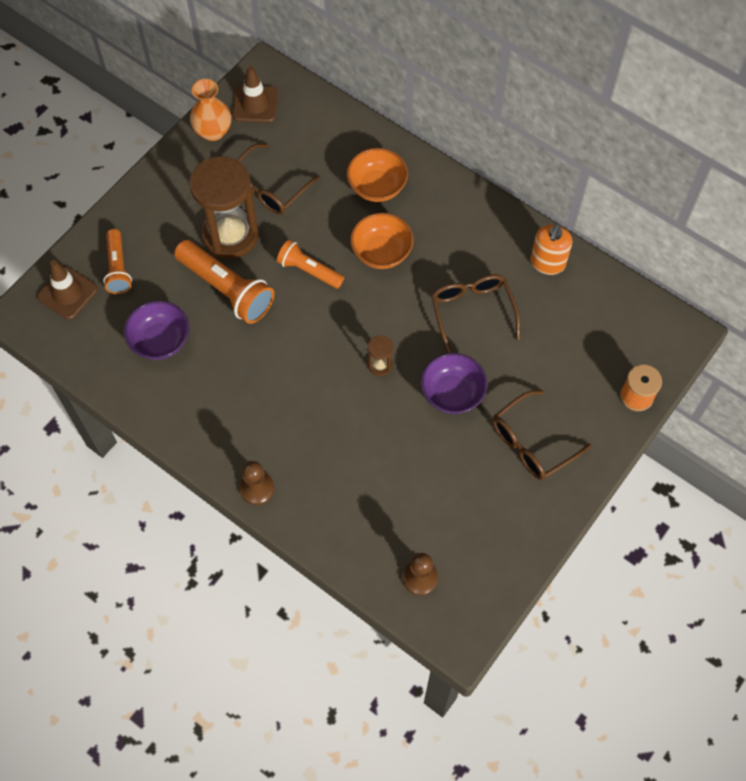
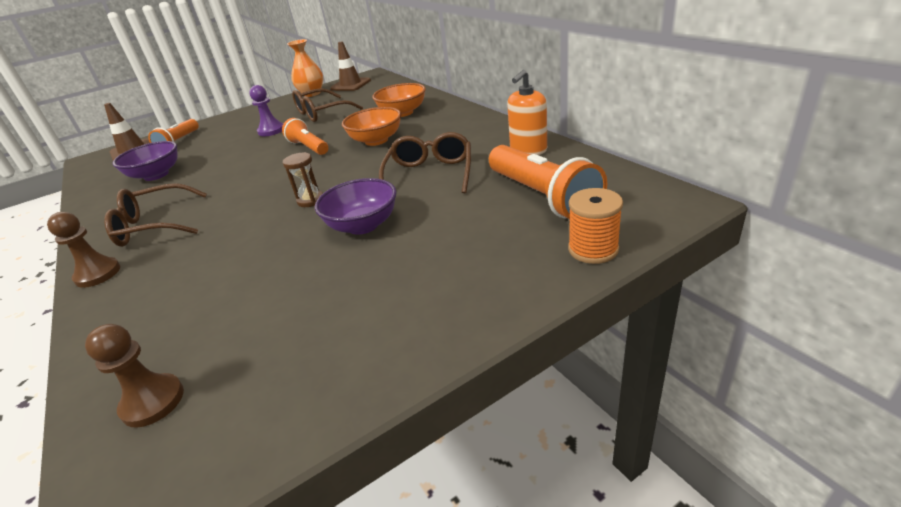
camera: 25 degrees right, 30 degrees down
(226, 289) = (236, 153): orange flashlight -> orange flashlight (542, 197)
(230, 235) = (271, 131): brown hourglass -> purple pawn
(531, 443) = (423, 276): brown glasses -> brown glasses (154, 226)

